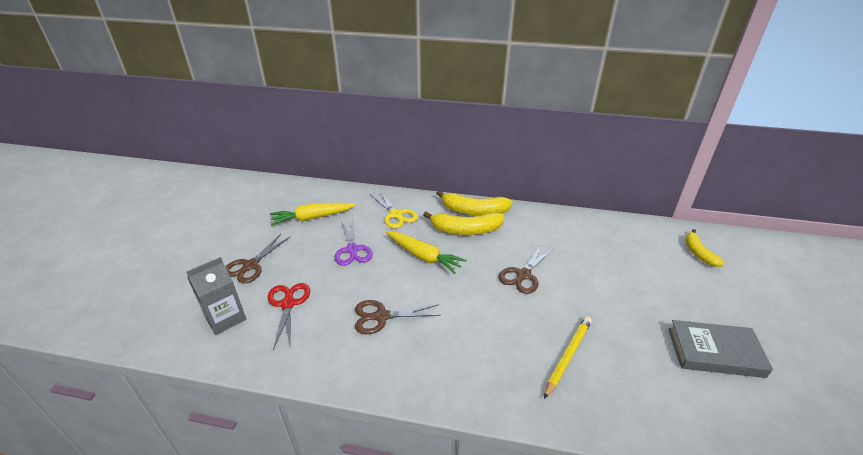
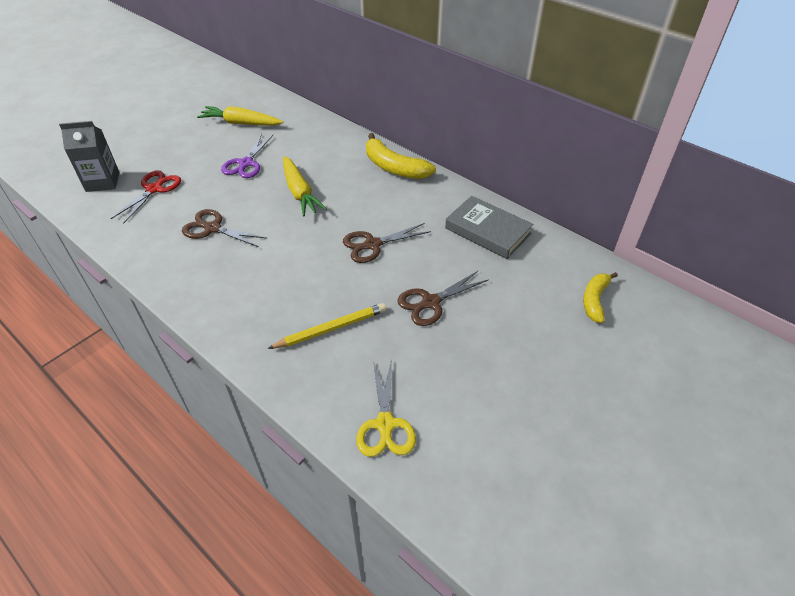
camera: 30 degrees right, 10 degrees up
(250, 265) = (156, 147): brown scissors -> brown scissors (431, 302)
(396, 215) = (315, 145): yellow scissors -> yellow scissors (385, 424)
(466, 230) = (365, 182): yellow banana -> none
(715, 352) = (480, 394): grey book -> grey book (487, 231)

